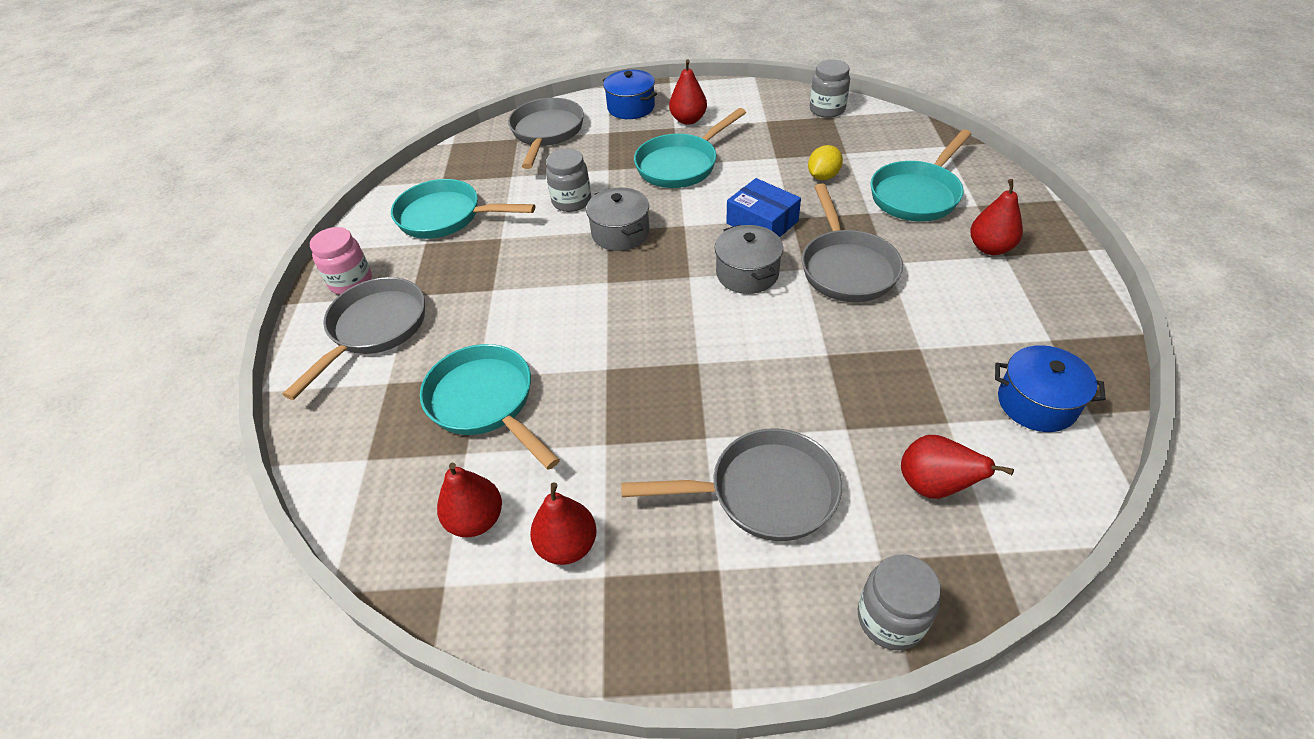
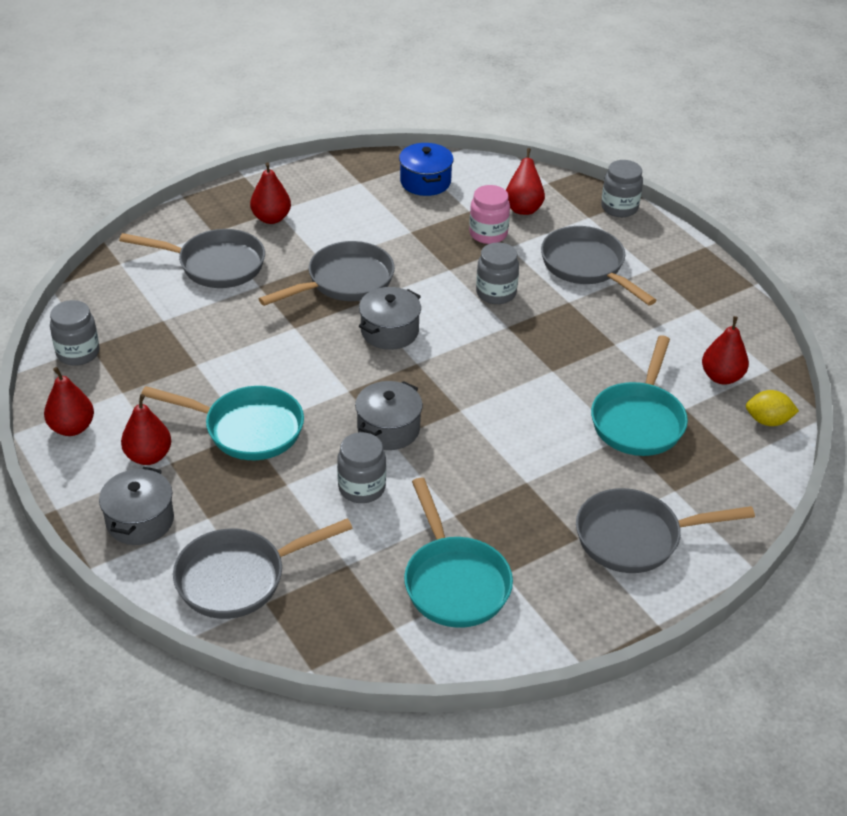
camera: 125 degrees left, 5 degrees down
(351, 282) = (600, 599): pink jar -> pink jar (488, 234)
(567, 545) = (696, 330): red pear -> red pear (72, 428)
(631, 107) = (140, 520): blue pot -> grey pot
(761, 377) = (496, 293): none -> grey jar
(762, 222) = (313, 343): blue box -> none
(823, 176) = (215, 325): yellow lemon -> yellow lemon (767, 421)
(917, 194) = (215, 265): turquoise pan -> grey pan

